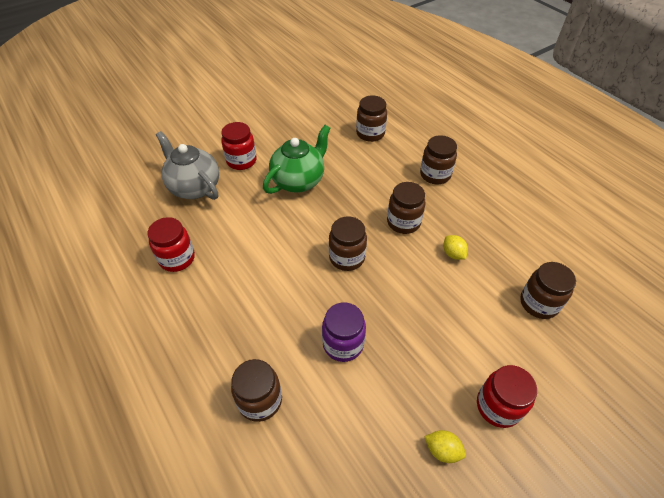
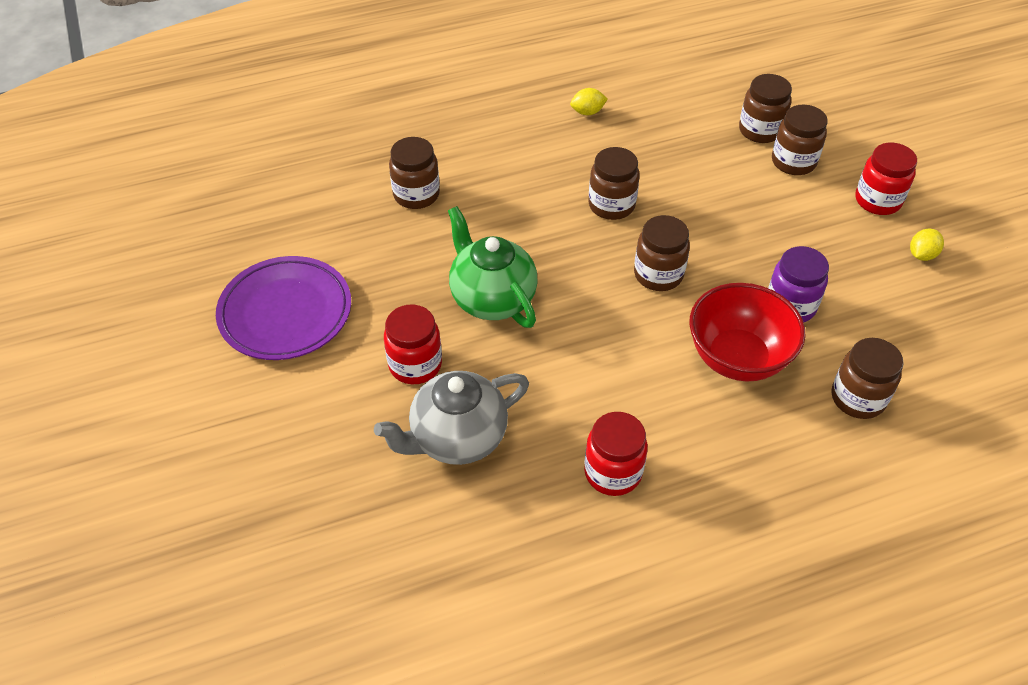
camera: 75 degrees left, 0 degrees up
(265, 109) = (285, 313): none -> purple plate
(282, 314) = (737, 358): none -> red bowl
(435, 175) = (533, 152): brown jar -> brown jar (793, 162)
(453, 254) = (676, 175): yellow lemon -> yellow lemon (587, 112)

